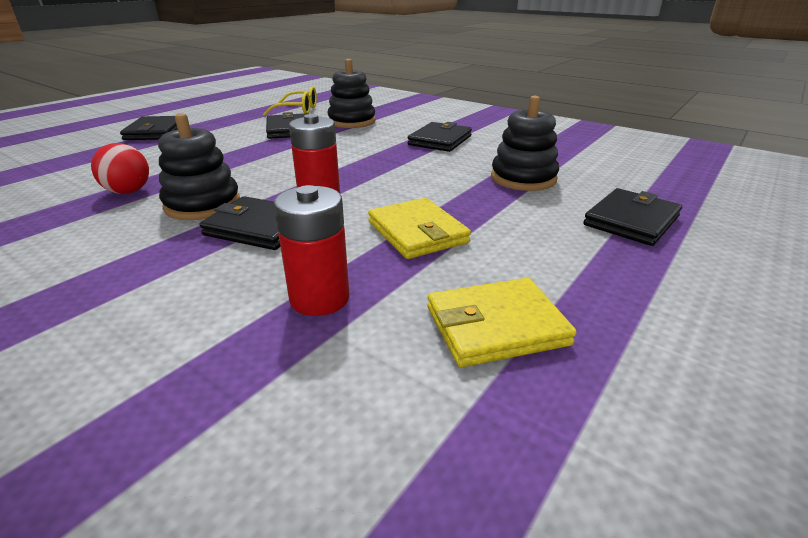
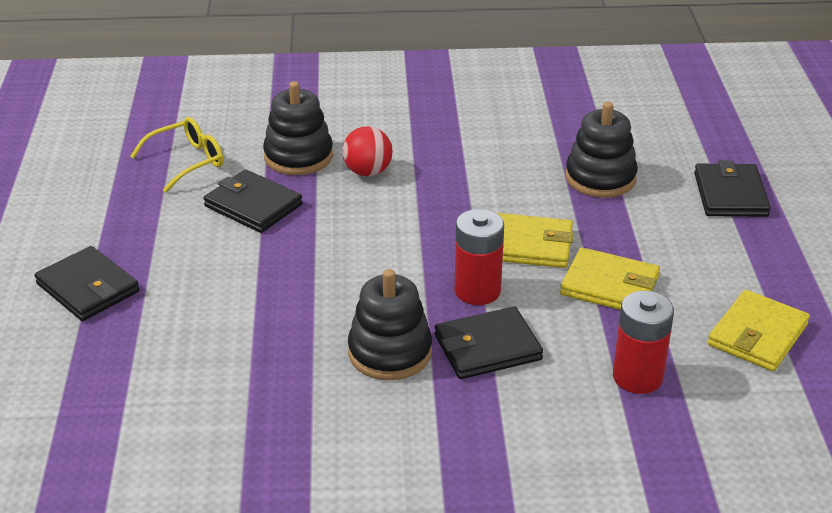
camera: 40 degrees left, 5 degrees up
(128, 192) = (283, 379): red ball -> red ball (368, 172)
(402, 191) = (529, 245): none -> yellow wallet
(440, 140) = (450, 151): black wallet -> none

